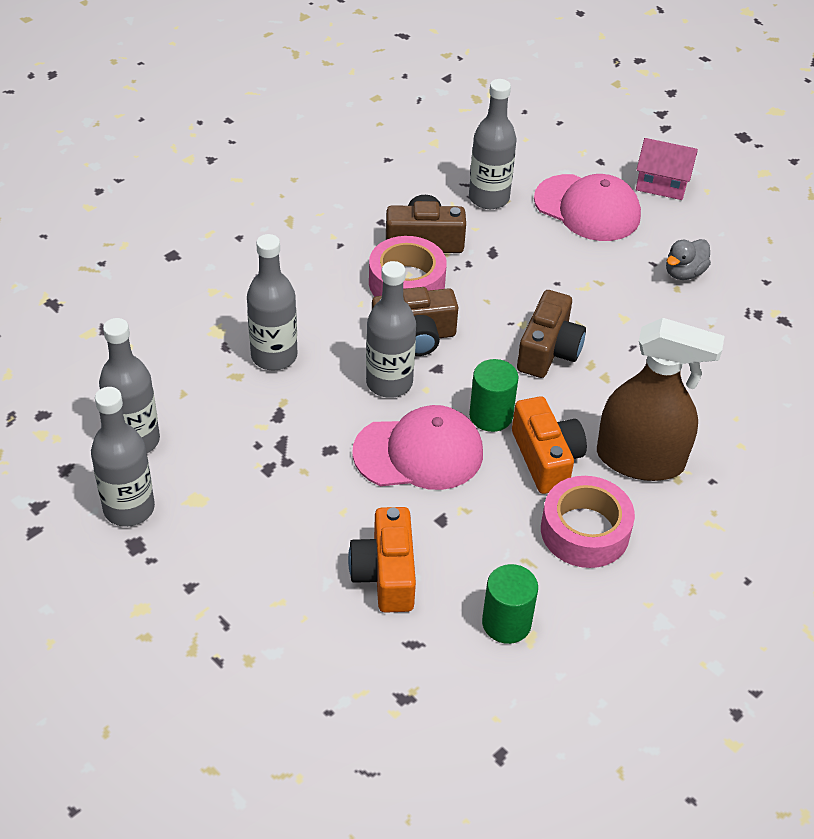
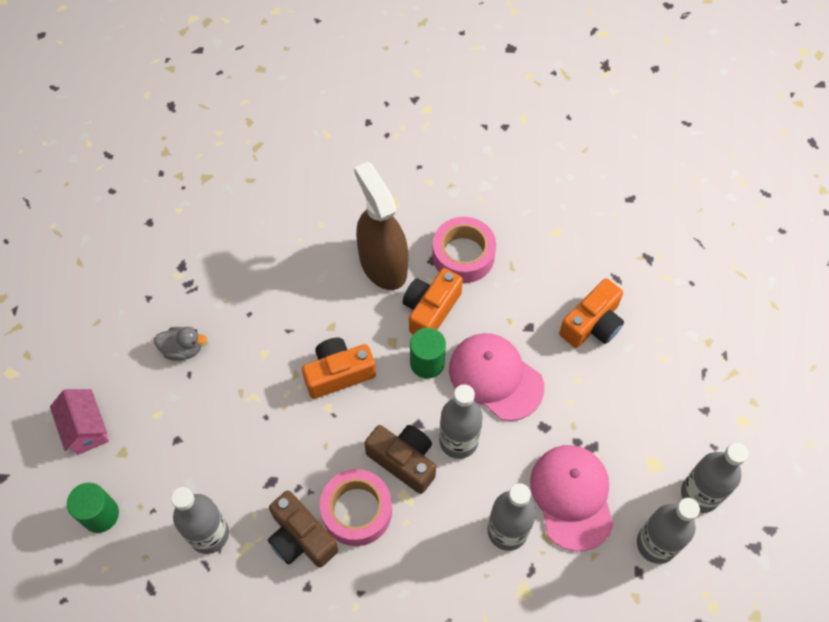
camera: 130 degrees left, 15 degrees up
(506, 623) = (559, 248): green cylinder -> green cylinder (100, 514)
(548, 350) = (338, 373): brown camera -> orange camera
(587, 208) = (161, 457): pink cap -> pink cap (572, 497)

